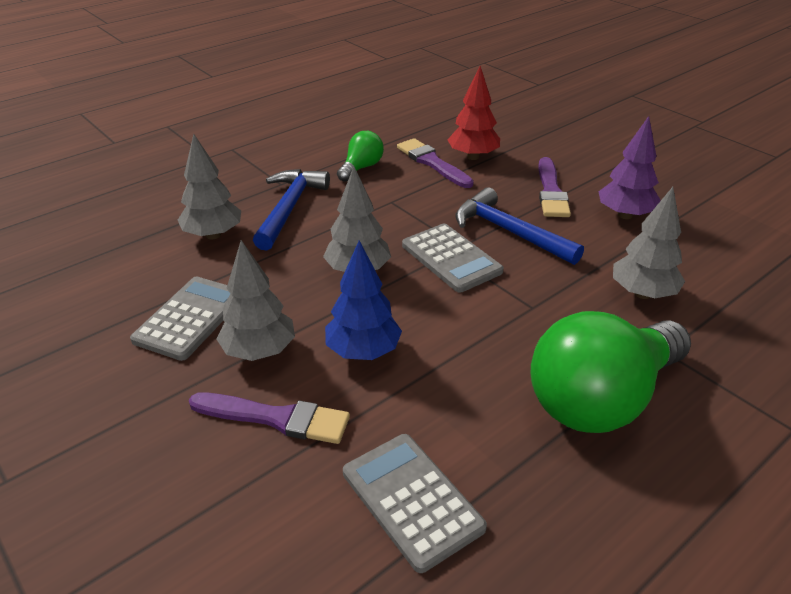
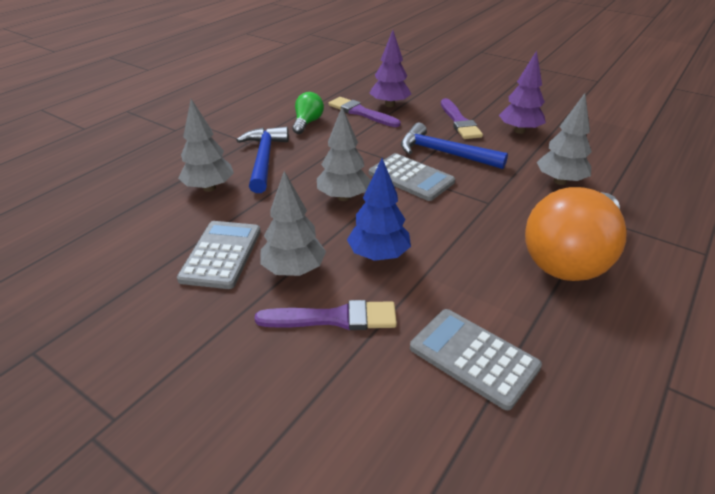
camera: 15 degrees left, 0 degrees up
(473, 157) = (389, 105): red tree -> purple tree
(601, 399) = (571, 257): green light bulb -> orange light bulb

